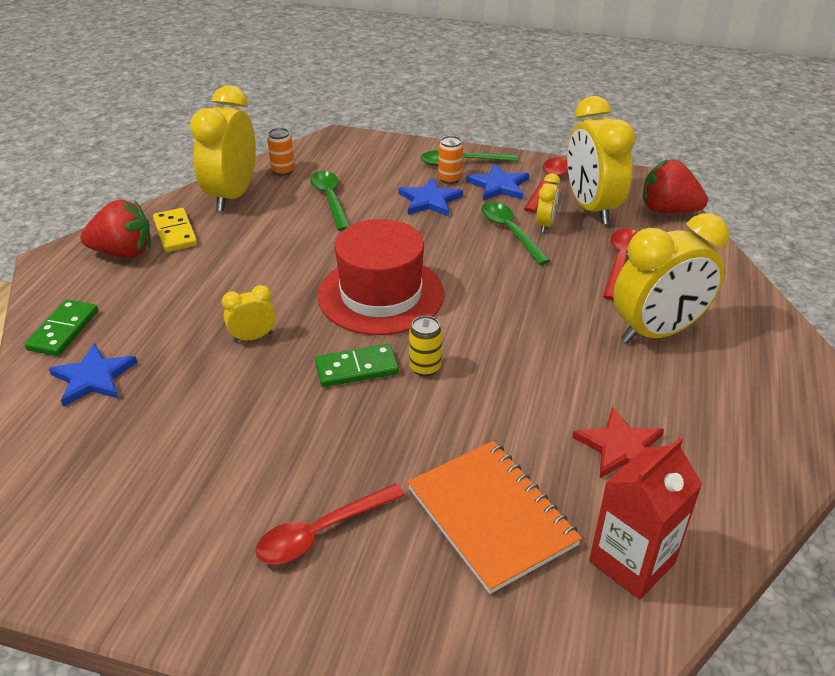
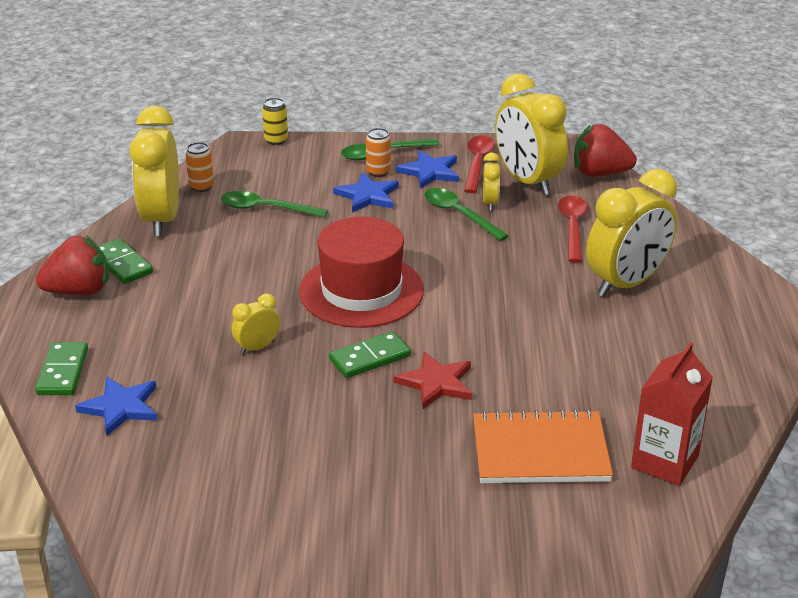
camera: 15 degrees left, 5 degrees down
(175, 233) = (122, 264): yellow domino -> green domino
(322, 532) = (402, 489): red spoon -> none
(330, 199) = (266, 209): green spoon -> green spoon turned 45 degrees counterclockwise
(425, 368) = (432, 347): yellow can -> yellow can (276, 140)
(491, 516) = (540, 451): orange notebook -> orange notebook turned 45 degrees counterclockwise
(620, 447) = (626, 381): red star -> red star (436, 383)

